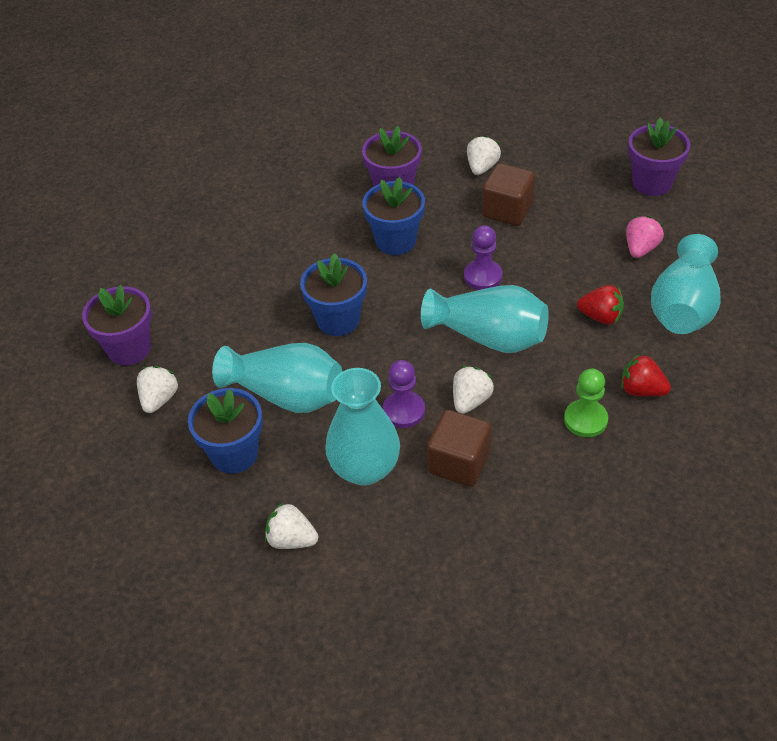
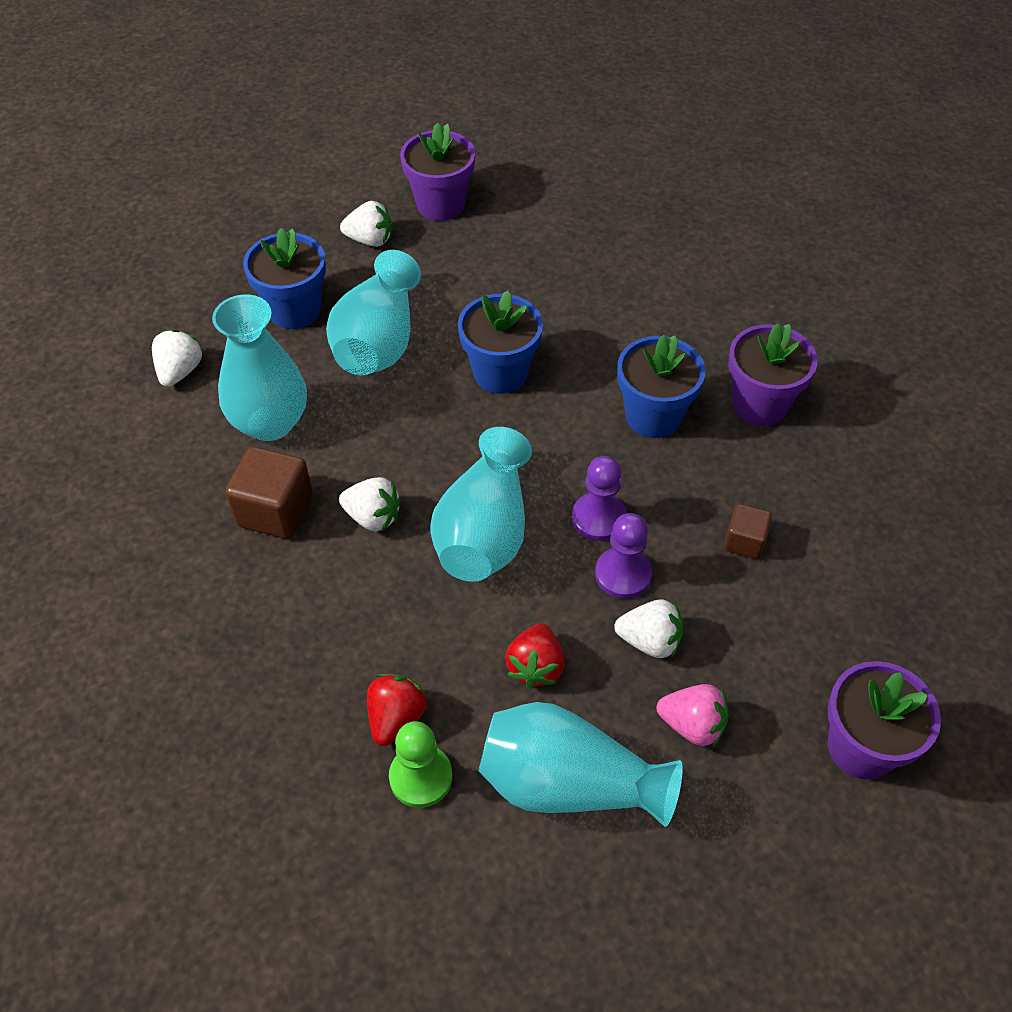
camera: 80 degrees right, 5 degrees up
(404, 411) = (355, 450): purple pawn -> purple pawn (623, 574)
(482, 167) = (835, 505): white strawberry -> white strawberry (649, 641)
(507, 210) = (744, 541): brown cube -> brown cube, size x0.59
(585, 420) = (341, 647): green pawn -> green pawn (421, 777)

